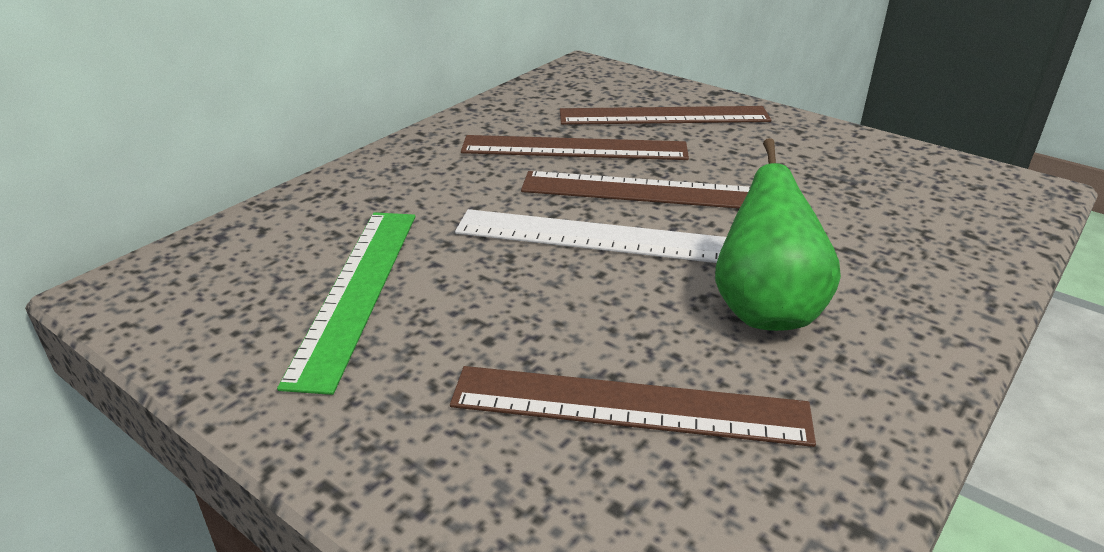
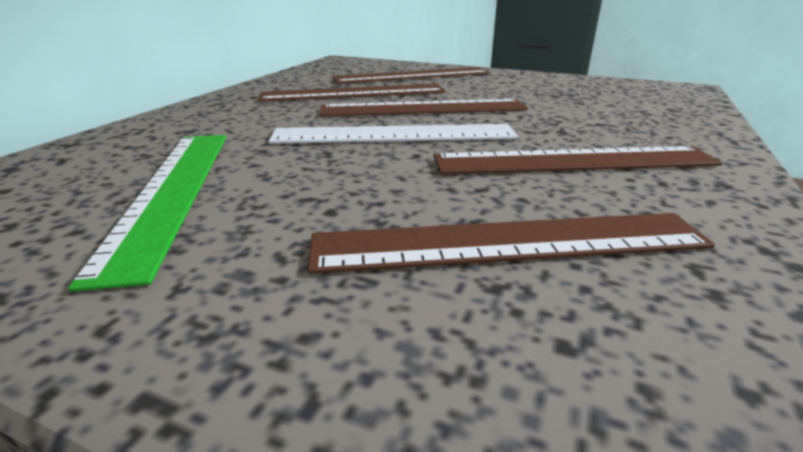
camera: 15 degrees left, 5 degrees down
(765, 310) = (574, 161): green pear -> brown ruler

